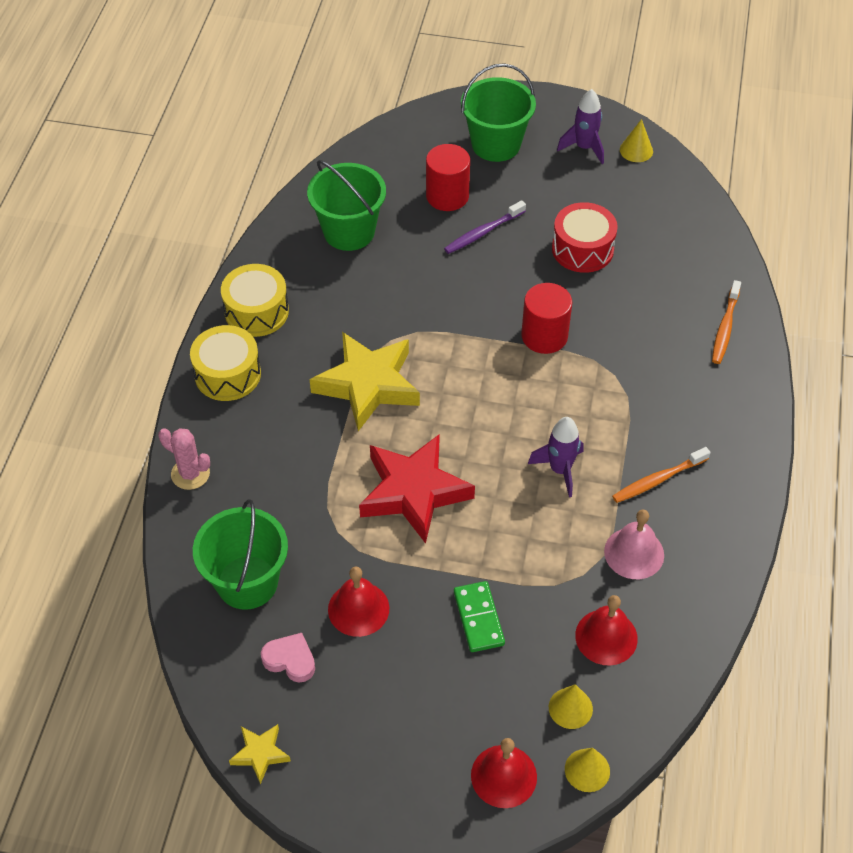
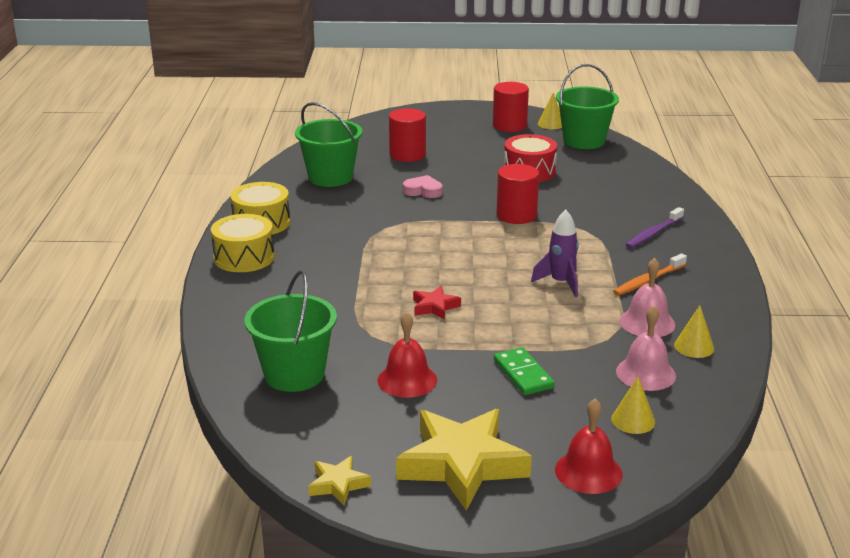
camera: 10 degrees left, 25 degrees down
(190, 474) = (222, 315): pink cactus -> none
(290, 660) = (350, 419): pink heart -> pink heart (423, 191)
(368, 385) = (373, 252): yellow star -> yellow star (462, 464)
(413, 492) = (434, 307): red star -> red star, size x0.46
(483, 232) = (444, 169): purple toothbrush -> purple toothbrush (653, 233)
(496, 144) = (438, 129): green bucket -> green bucket (584, 141)
(584, 148) = (509, 125): purple rocket -> red cylinder
(587, 770) = (667, 458): yellow cone -> yellow cone (694, 347)
(606, 637) = (645, 373): red bell -> pink bell
(725, 328) = (664, 199): orange toothbrush -> none

